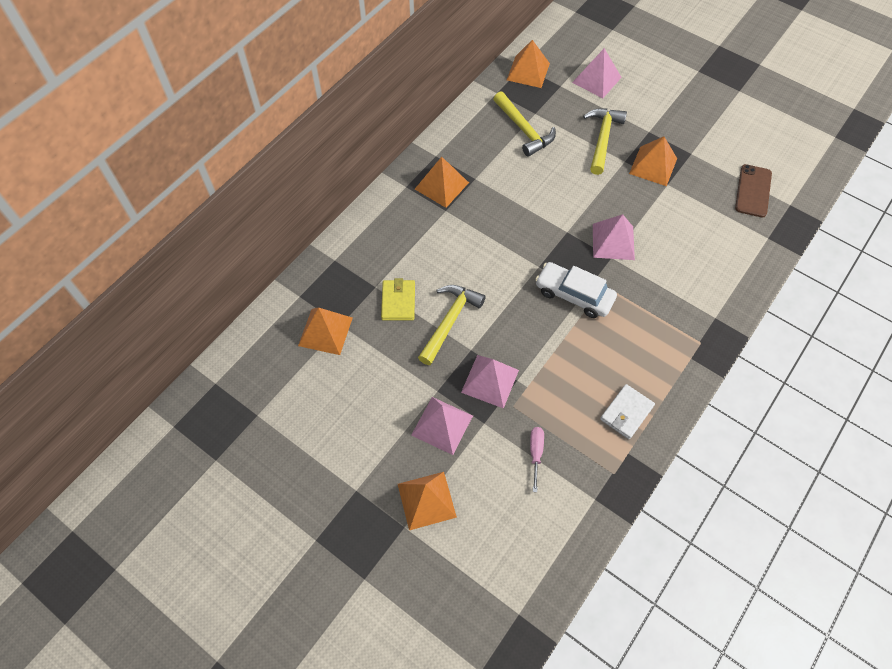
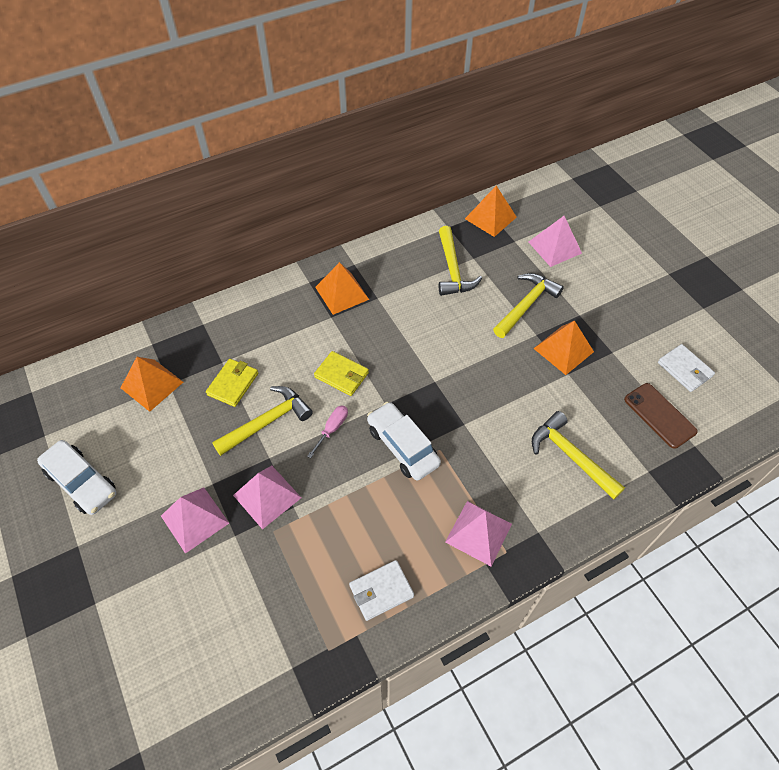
camera: 25 degrees right, 5 degrees down
(321, 438) = (82, 482): none -> white car
(426, 500) = (132, 587): orange pyramid -> none
(487, 257) = (341, 375): none -> yellow wallet
(535, 453) = (264, 590): pink screwdriver -> pink screwdriver (332, 429)
(613, 241) = (476, 409): pink pyramid -> pink pyramid (478, 533)
(706, 249) = (570, 456): none -> yellow hammer
(752, 147) = (684, 369): none -> white wallet
(753, 191) = (659, 415): brown phone -> brown phone turned 75 degrees counterclockwise

